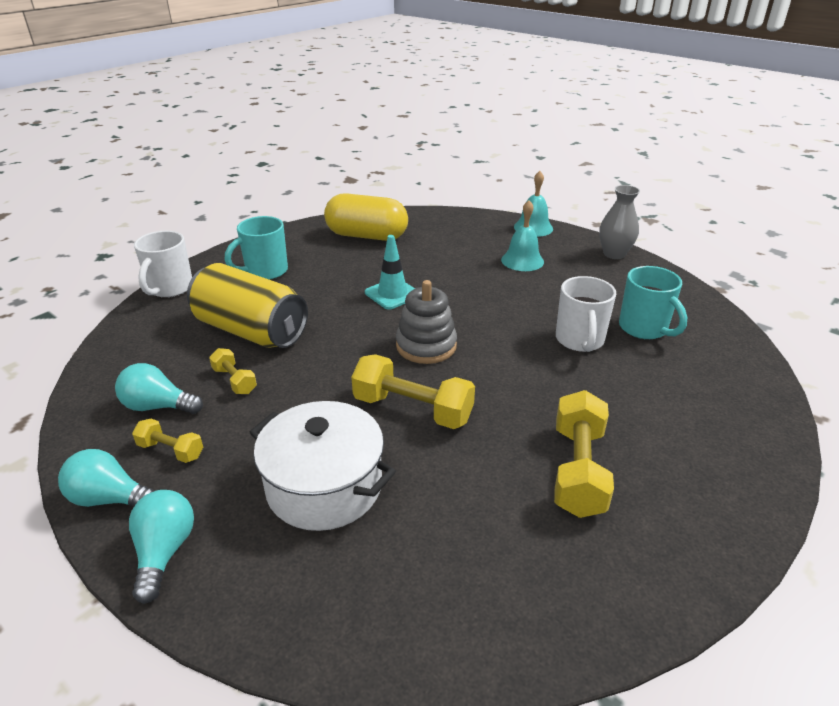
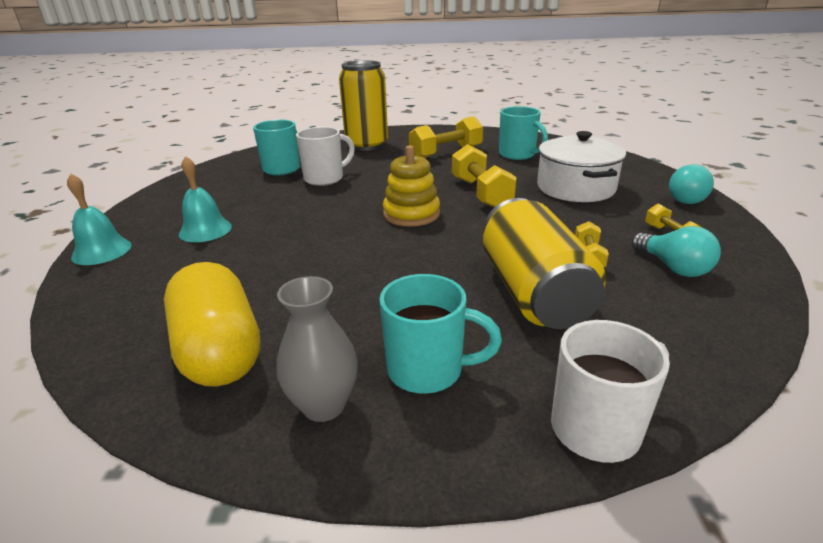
camera: 130 degrees left, 5 degrees down
(110, 499) = (726, 229): turquoise light bulb -> none
(392, 294) = (355, 259): turquoise traffic cone -> none
(426, 346) = (411, 214): grey stacking toy -> yellow stacking toy
(487, 535) = (518, 155): none -> turquoise mug
(614, 254) = (152, 202): grey vase -> grey vase (324, 405)
(691, 420) = (367, 145): none -> yellow can

